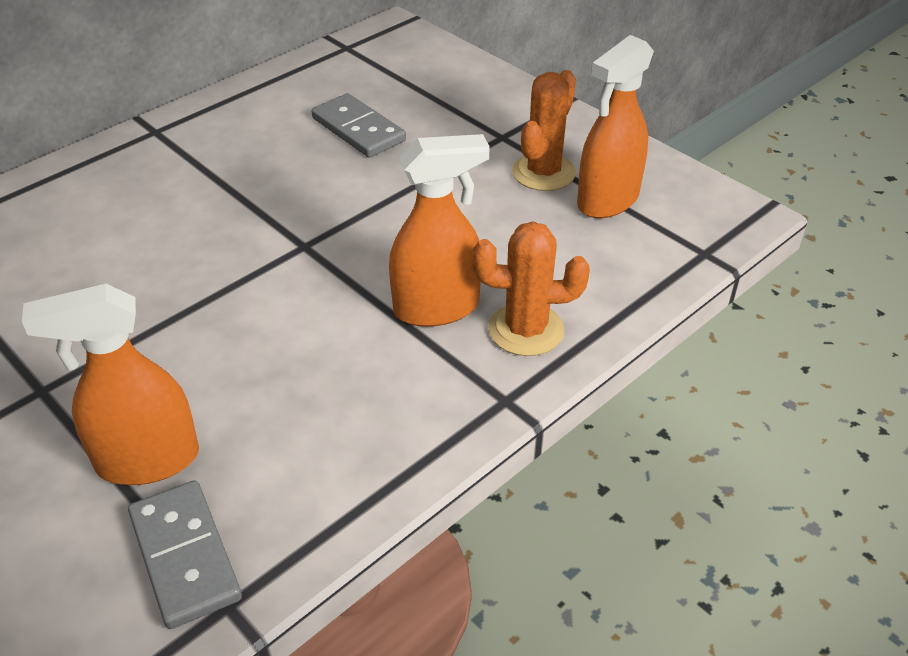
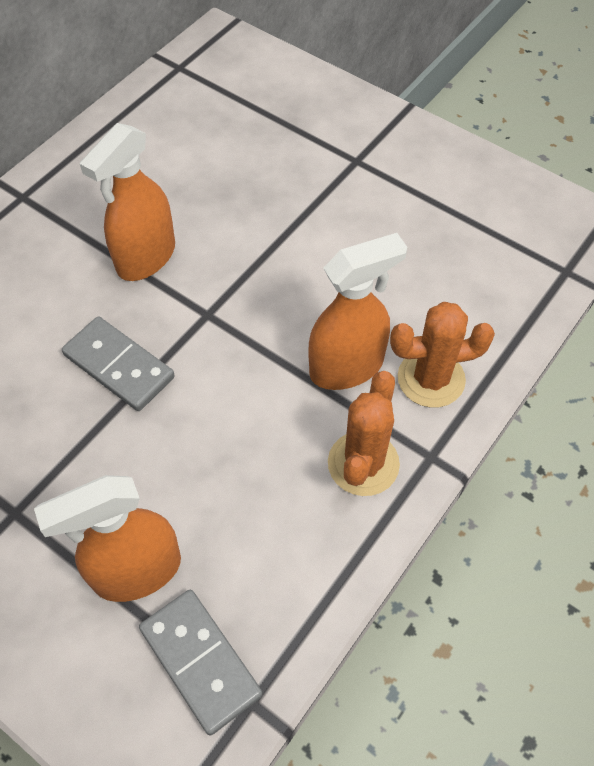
camera: 10 degrees left, 15 degrees up
(358, 130) = (219, 169): grey domino -> grey domino (118, 366)
(543, 172) = (404, 198): orange cactus -> orange cactus (363, 463)
(607, 200) = (469, 223): orange spray bottle -> orange spray bottle (146, 258)

